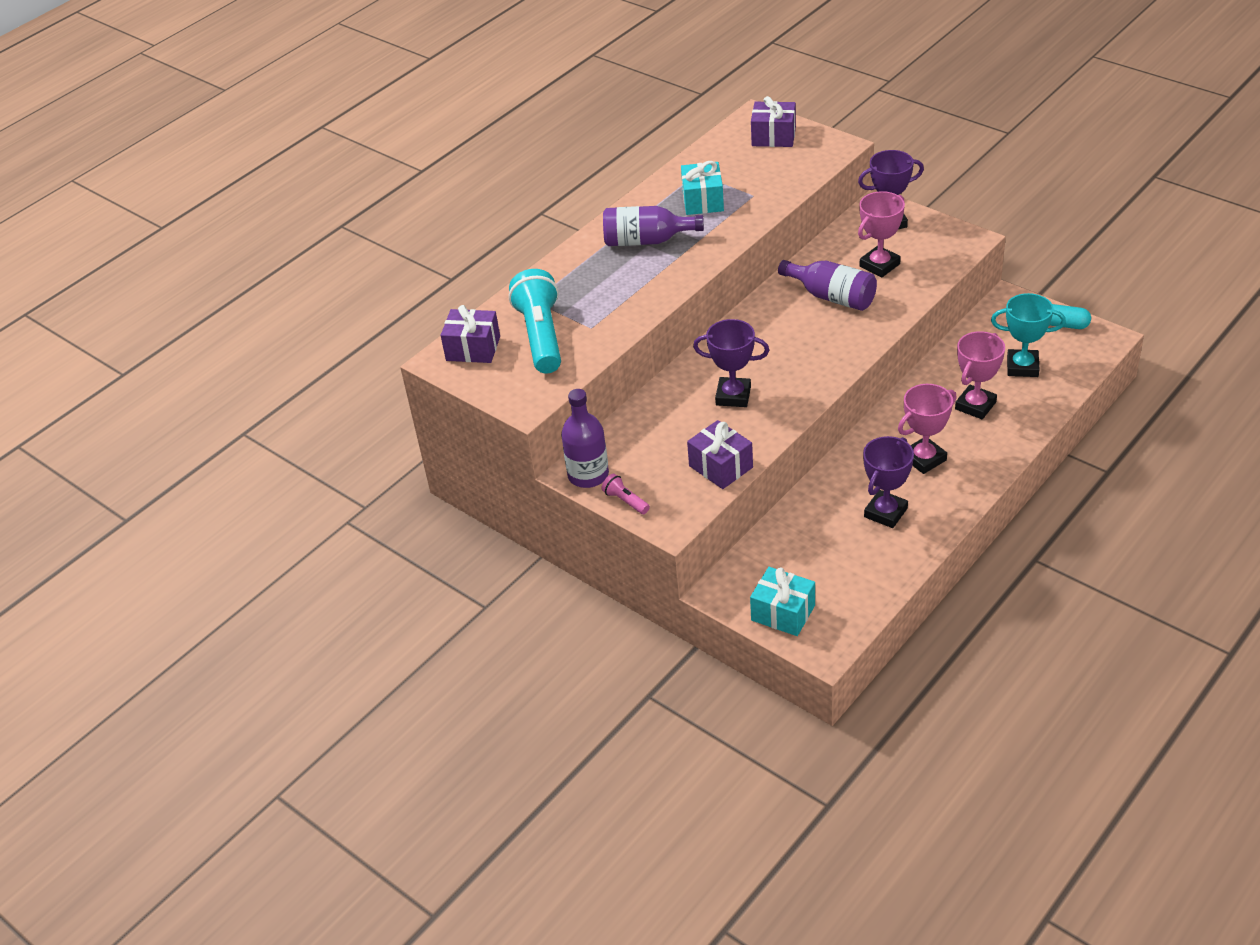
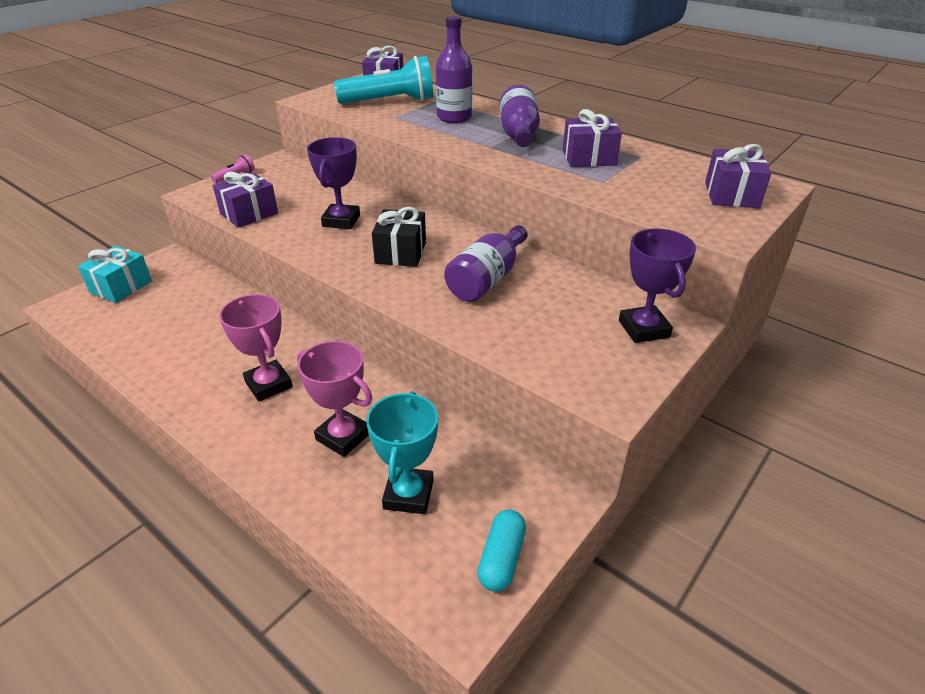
camera: 85 degrees right, 5 degrees down
(588, 475) = (274, 164): purple bottle -> purple bottle (454, 117)
(703, 201) = (588, 158): turquoise gift -> purple gift
(792, 349) = (401, 252): none -> black gift
(879, 265) = (548, 315): pink trophy -> none
(885, 512) = (203, 351): purple trophy -> none

